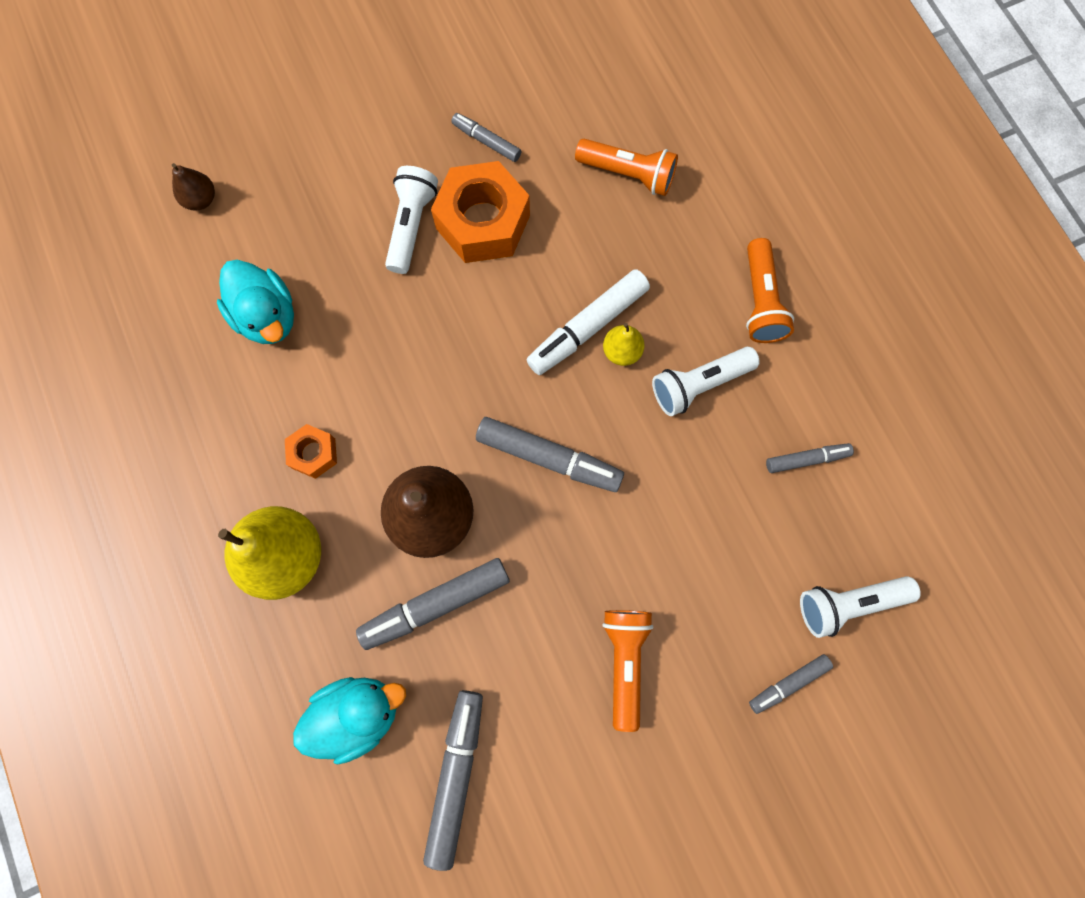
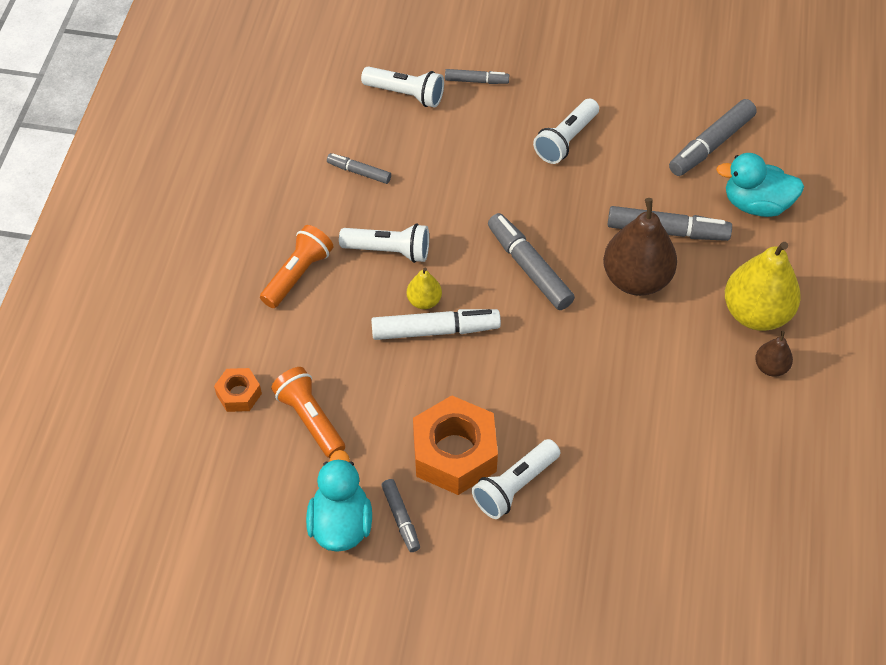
camera: 145 degrees left, 20 degrees down
(201, 200) = (684, 623): brown pear -> brown pear (770, 367)
(267, 316) = (679, 485): turquoise duck -> turquoise duck (341, 524)
(314, 453) = (698, 365): orange nut -> orange nut (239, 394)
(625, 662) = (566, 140): orange flashlight -> white flashlight

